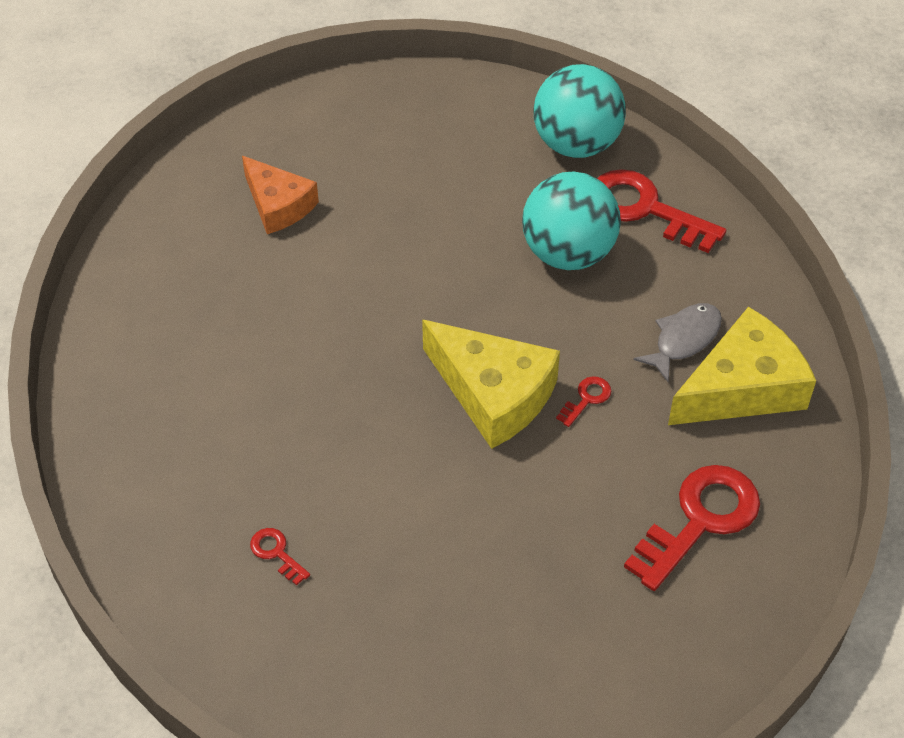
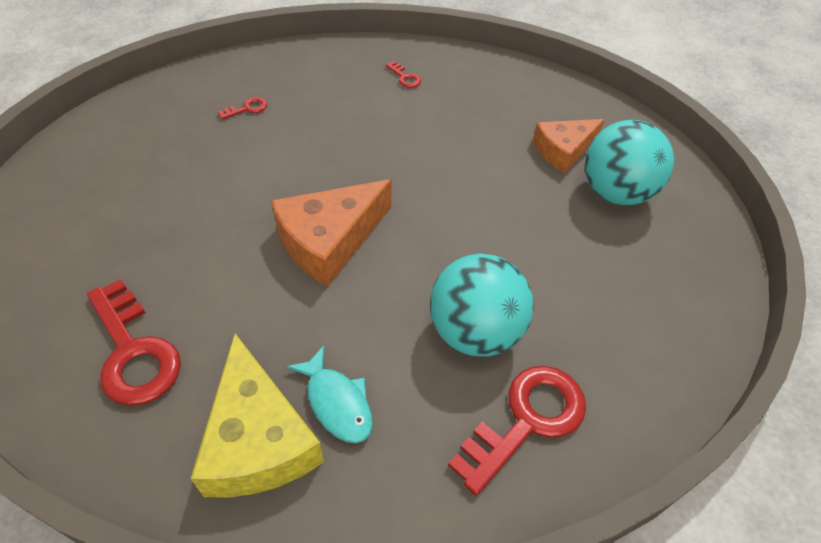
camera: 100 degrees right, 0 degrees up
(493, 394) = (329, 241): yellow cheese -> orange cheese
(576, 144) = (633, 379): turquoise ball -> turquoise ball (615, 192)
(587, 398) = (298, 302): red key -> red key (405, 78)
(684, 340) = (337, 403): grey fish -> turquoise fish

